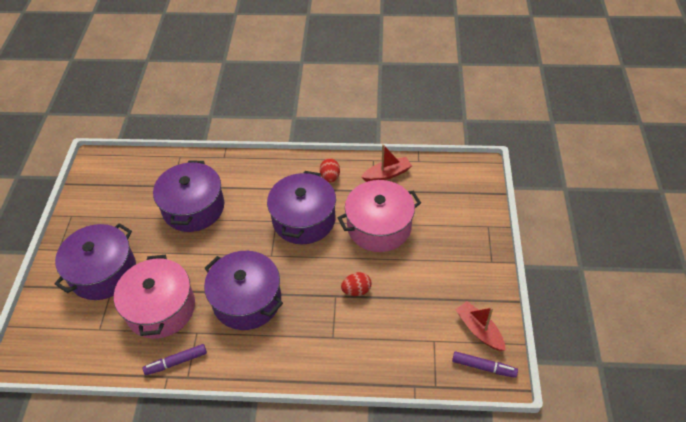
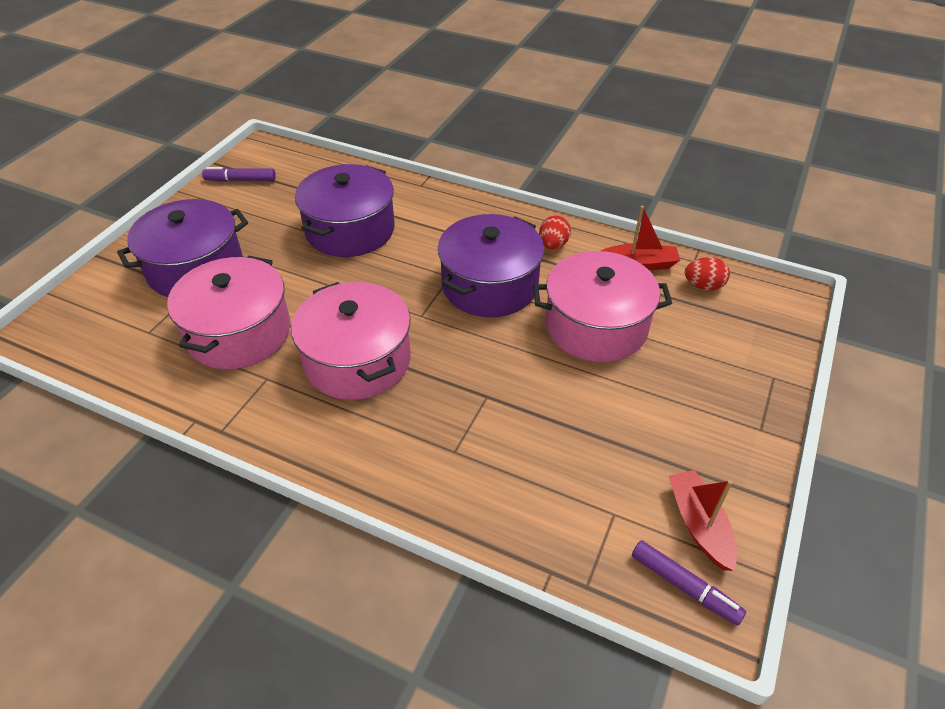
camera: 20 degrees right, 5 degrees down
(176, 362) = (218, 406): purple marker -> purple marker (240, 180)
(247, 300) = (357, 360): purple pot -> pink pot
(356, 290) = (522, 399): red egg -> red egg (703, 286)

